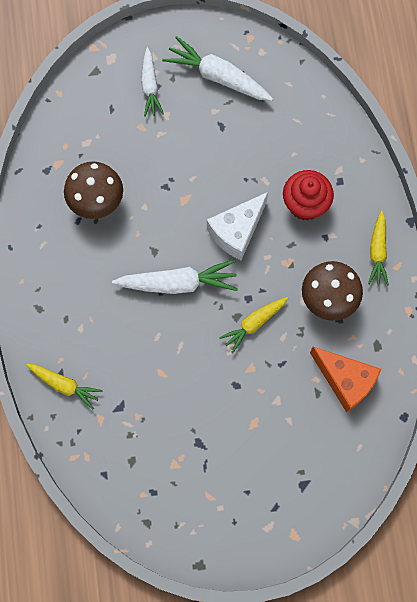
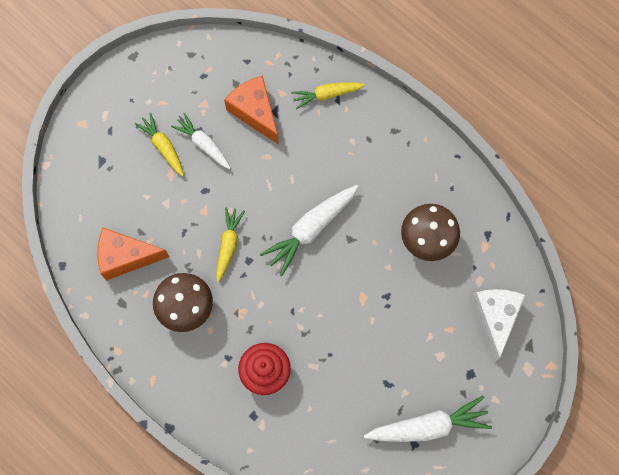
camera: 140 degrees right, 0 degrees up
(137, 420) = (255, 112): none -> orange cheese
(150, 87) = (474, 370): white carrot -> white carrot (203, 144)
(237, 231) = (300, 305): white cheese -> white cheese (495, 318)
(377, 252) = (177, 379): yellow carrot -> yellow carrot (163, 146)

